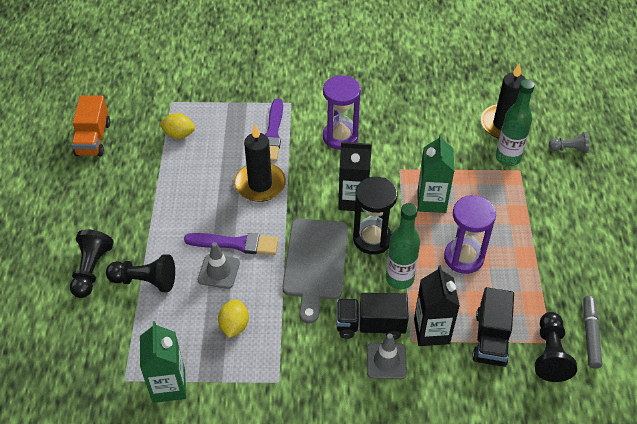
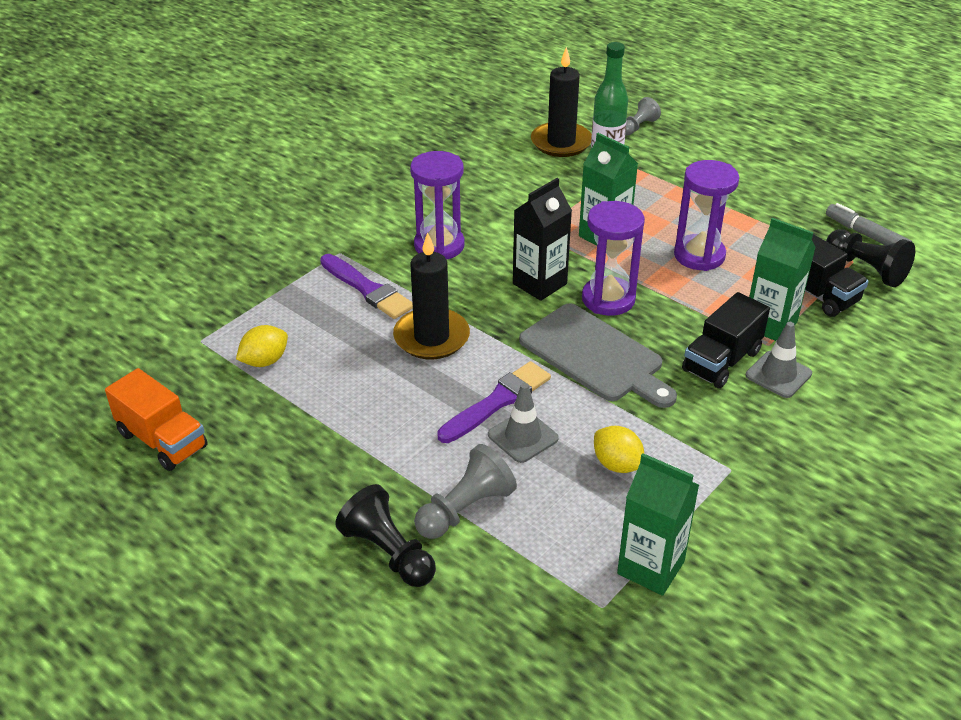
camera: 50 degrees left, 10 degrees down
(145, 281) = (465, 509): black pawn -> grey pawn
(372, 239) = (608, 299): black hourglass -> purple hourglass
(399, 278) = (681, 309): green bottle -> none
(431, 331) = (770, 325): black carton -> green carton

